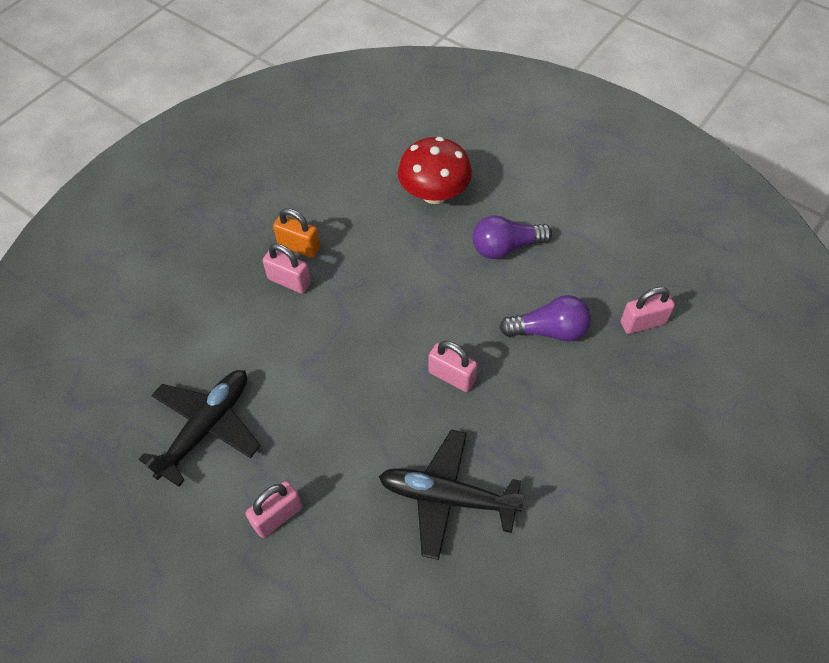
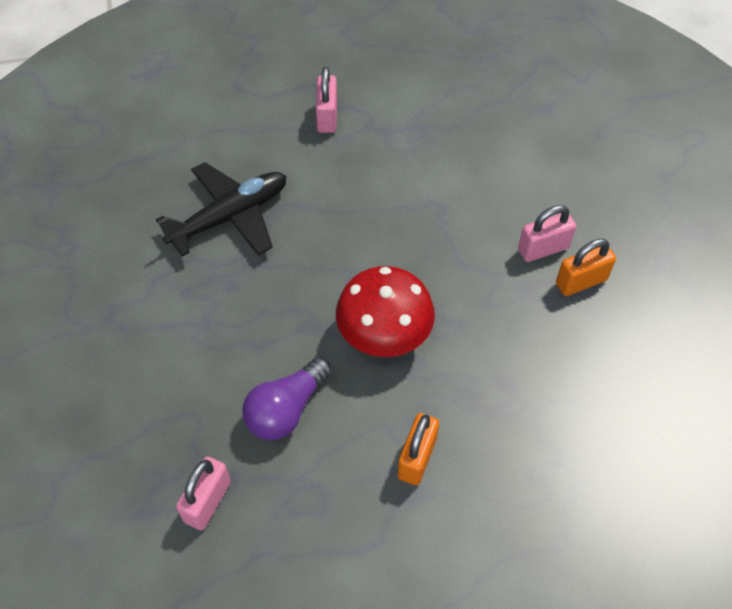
camera: 130 degrees right, 0 degrees up
(206, 427) = (442, 118): black plane -> none
(434, 194) = (553, 450): red mushroom -> red mushroom (384, 335)
(452, 376) = (323, 296): pink padlock -> none
(505, 247) = (417, 458): purple light bulb -> orange padlock

